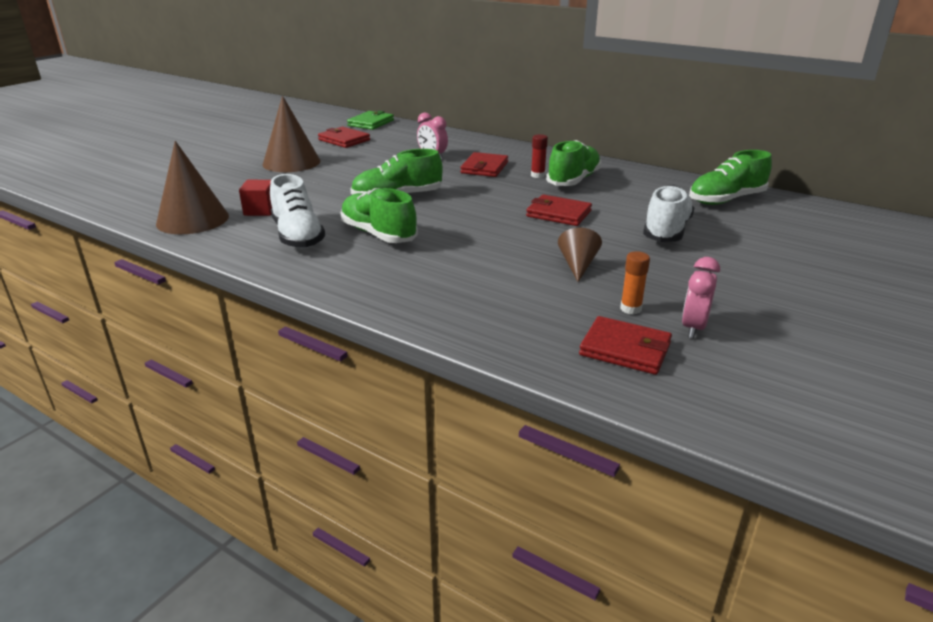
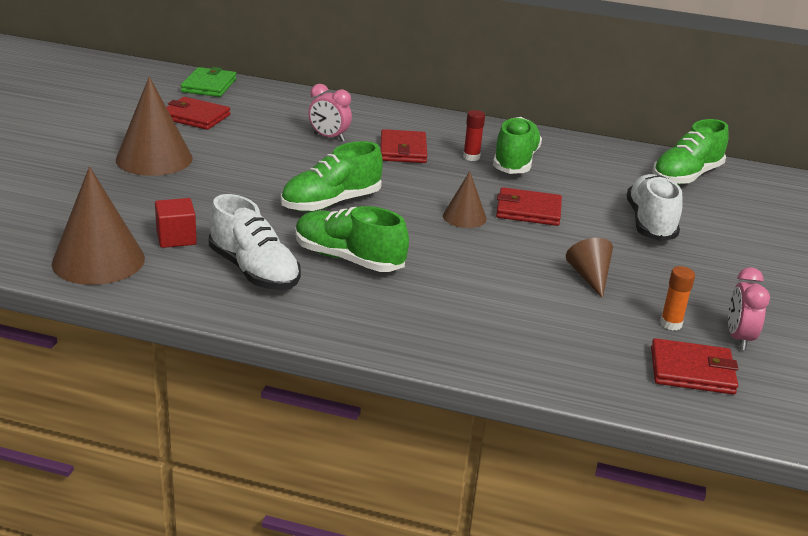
camera: 20 degrees left, 0 degrees up
(499, 214) = (464, 217): none -> brown cone

